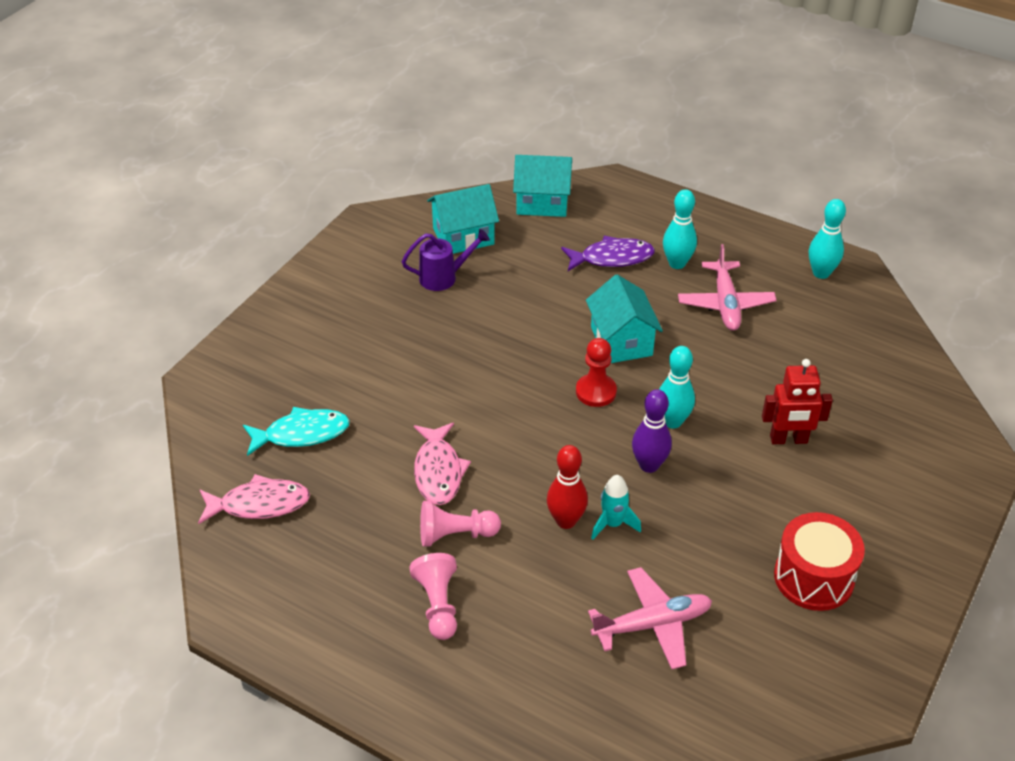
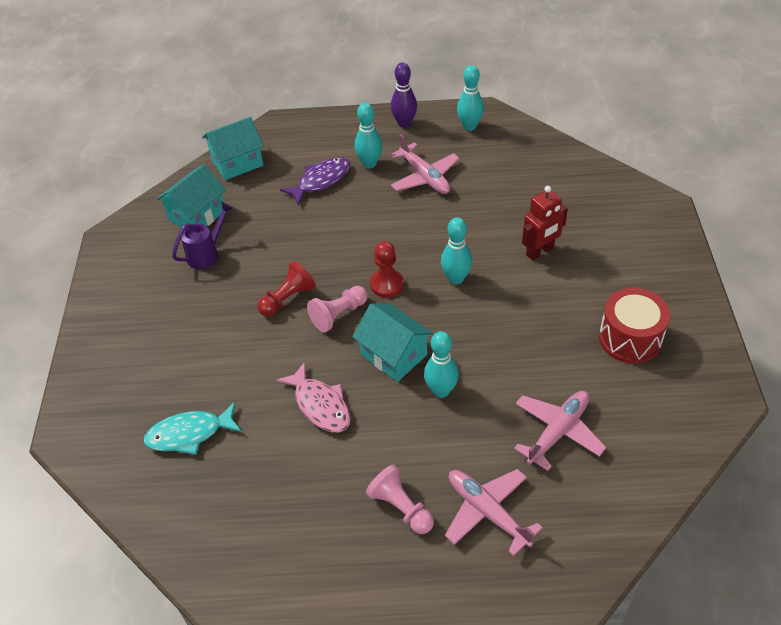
camera: 30 degrees left, 5 degrees up
(259, 504) = (199, 510): pink fish -> none
(302, 434) = (189, 434): turquoise fish -> turquoise fish turned 150 degrees counterclockwise
(455, 534) = (371, 446): pink pawn -> pink pawn (338, 315)
(487, 357) = (288, 298): none -> red pawn
(517, 657) = (487, 512): none -> pink plane
(566, 521) = (441, 390): red bowling pin -> turquoise bowling pin
(613, 524) = (474, 374): turquoise rocket -> none
(621, 341) = (375, 238): turquoise house -> turquoise house (394, 355)
(649, 465) = (465, 318): purple bowling pin -> purple bowling pin (404, 123)

